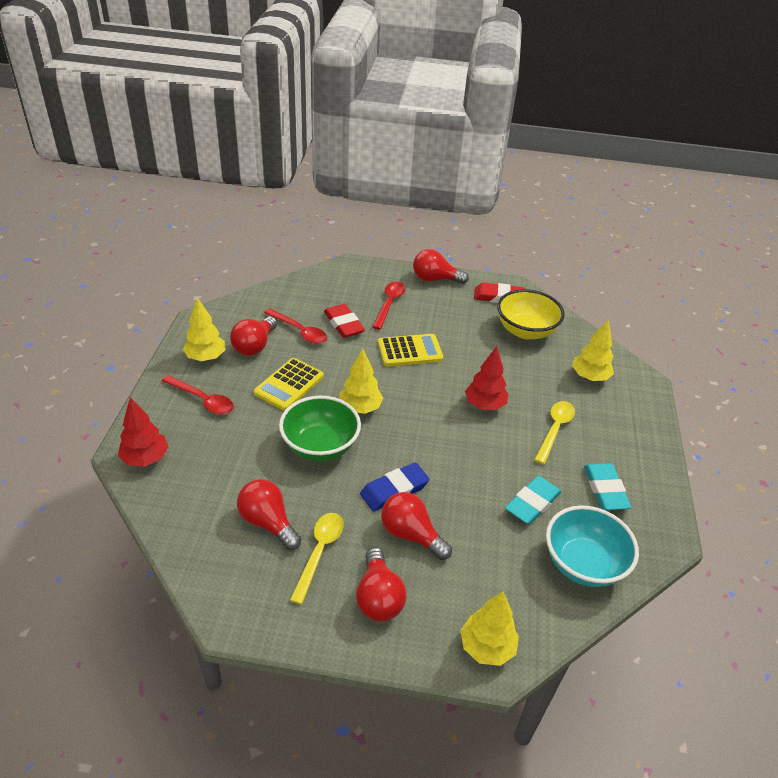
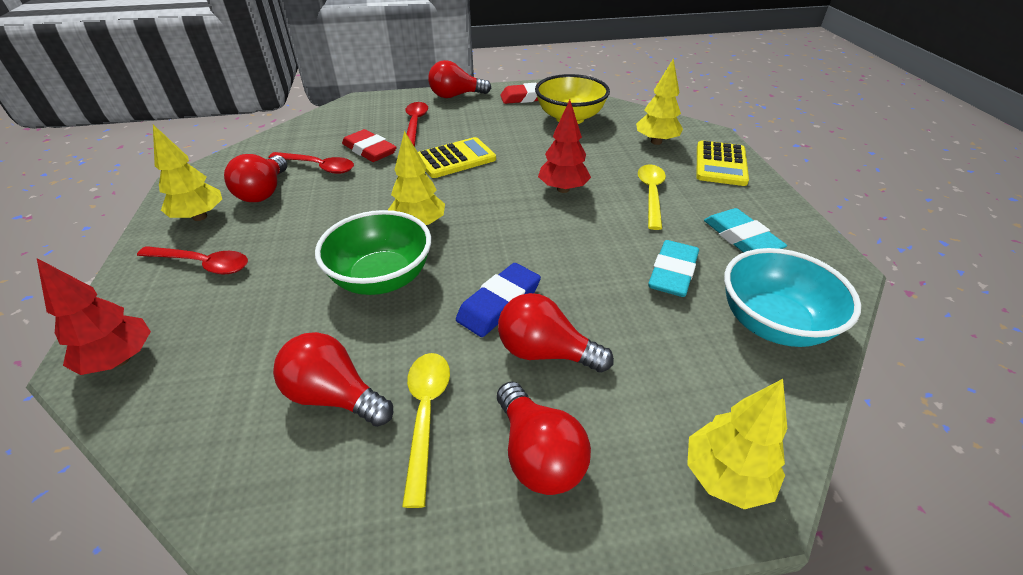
camera: 15 degrees left, 0 degrees up
(289, 385) = (320, 221): yellow calculator -> yellow calculator (720, 164)

